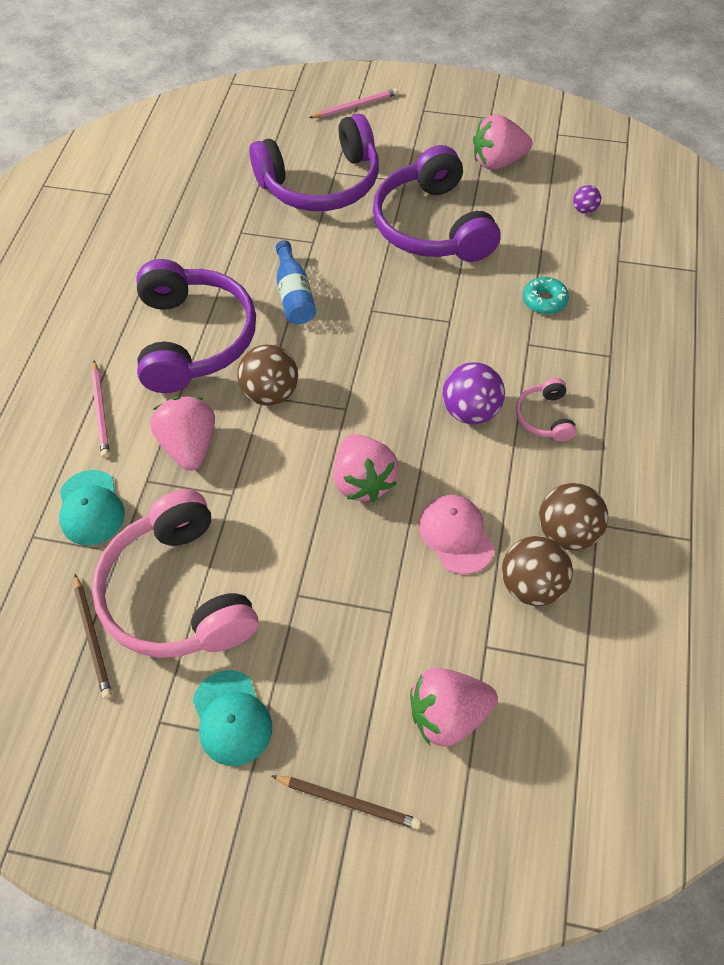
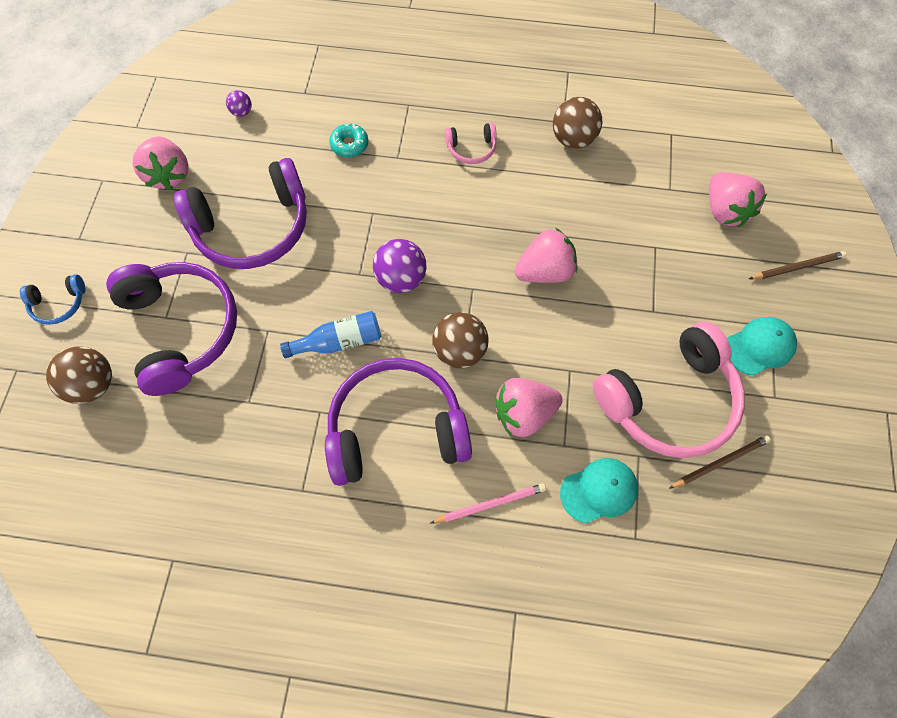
camera: 95 degrees left, 10 degrees up
(348, 802) = (797, 267): brown pencil -> brown pencil turned 60 degrees clockwise
(355, 106) = (59, 304): pink pencil -> blue headphones
(456, 535) = (585, 207): pink cap -> none
(470, 411) = (469, 197): purple ball -> purple ball (401, 278)
(532, 585) = (619, 161): brown ball -> brown ball (94, 384)

